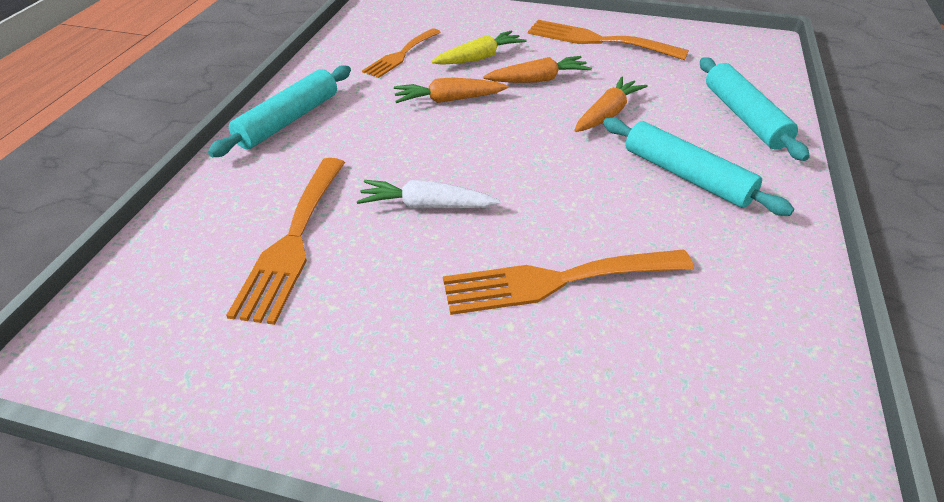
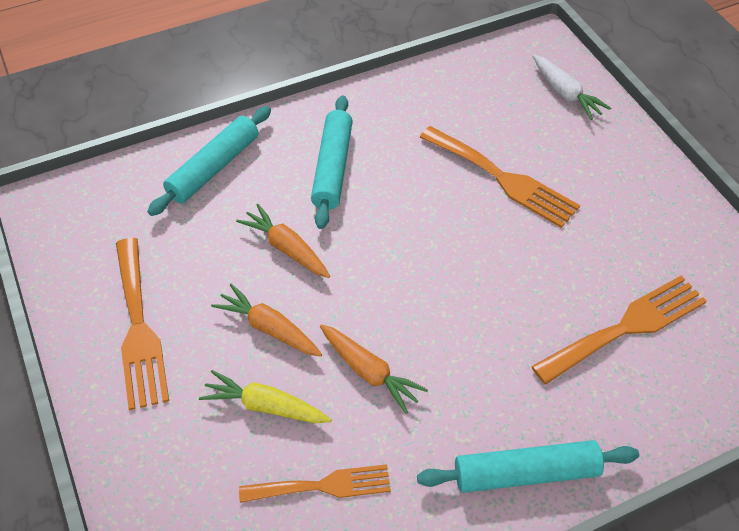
camera: 130 degrees left, 10 degrees up
(426, 206) = (513, 282): white carrot -> white carrot (565, 93)
(607, 114) = (286, 248): orange carrot -> orange carrot turned 45 degrees clockwise

